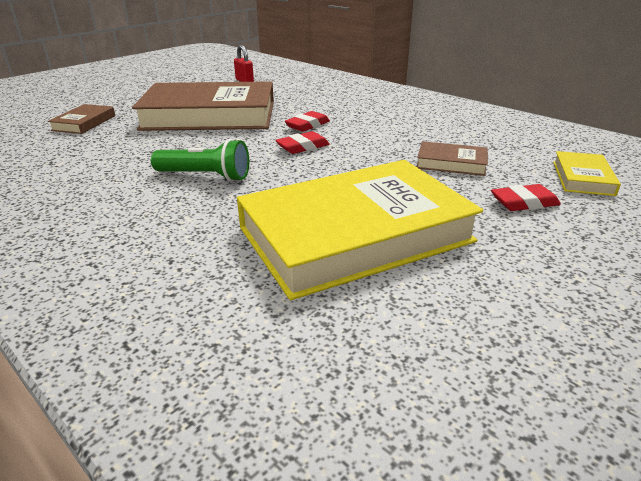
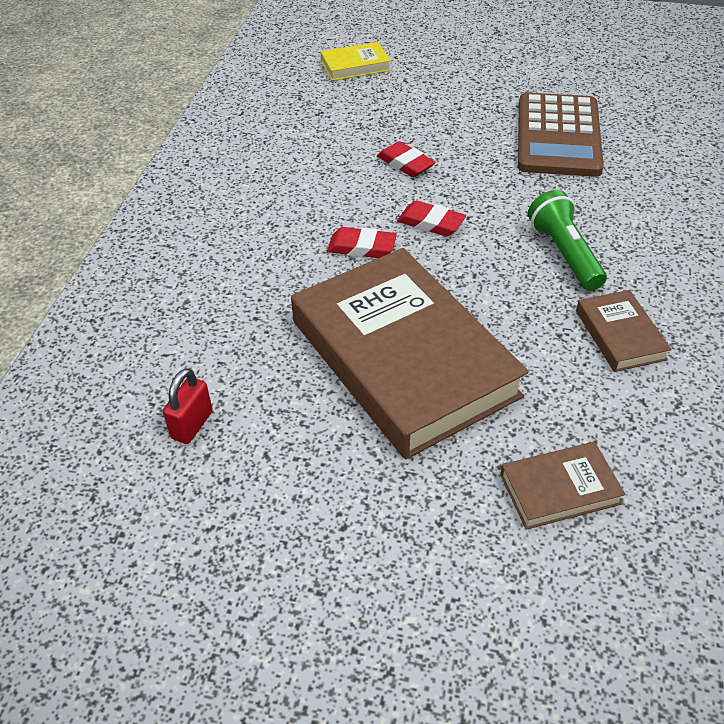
camera: 120 degrees left, 15 degrees up
(355, 235) = (558, 136): yellow book -> brown calculator
(451, 163) = (383, 126): brown book -> brown book (620, 335)
(524, 203) = (429, 83): red eraser -> red eraser (405, 164)

